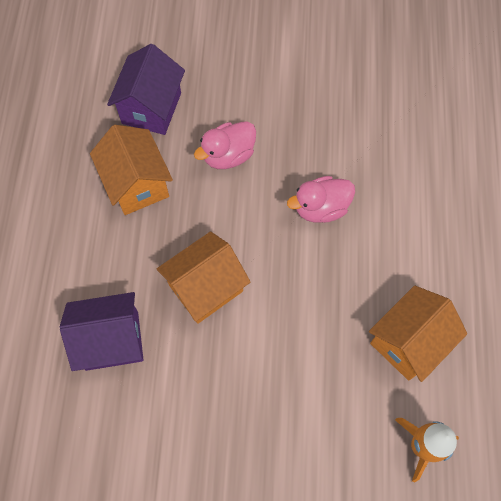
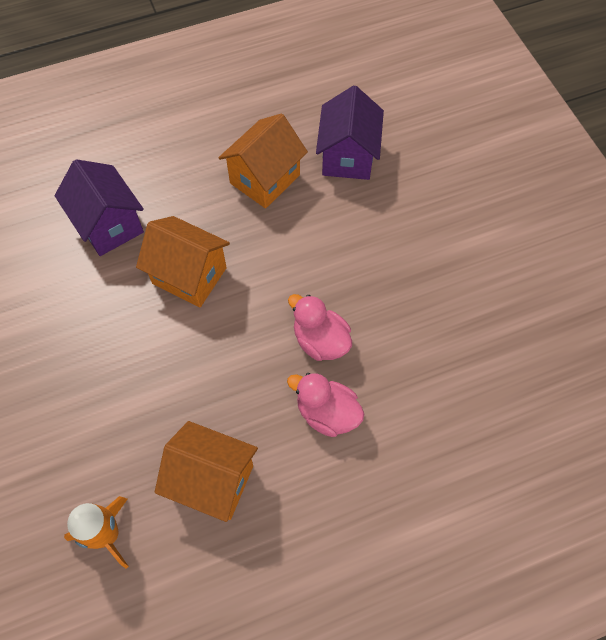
camera: 65 degrees right, 5 degrees down
(151, 108) = (348, 156): purple house -> purple house turned 75 degrees counterclockwise
(228, 155) = (334, 237): pink duck -> pink duck (327, 413)

